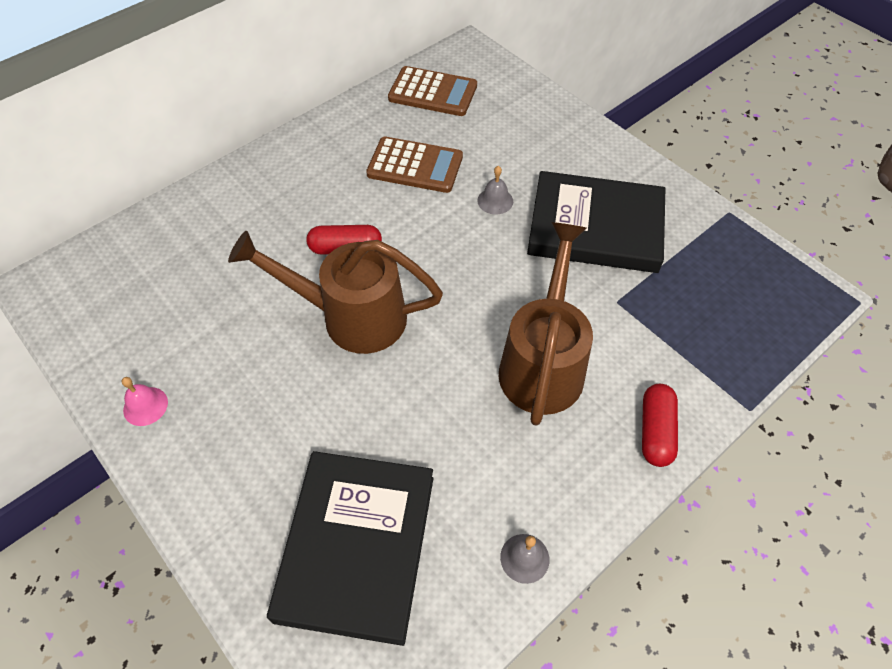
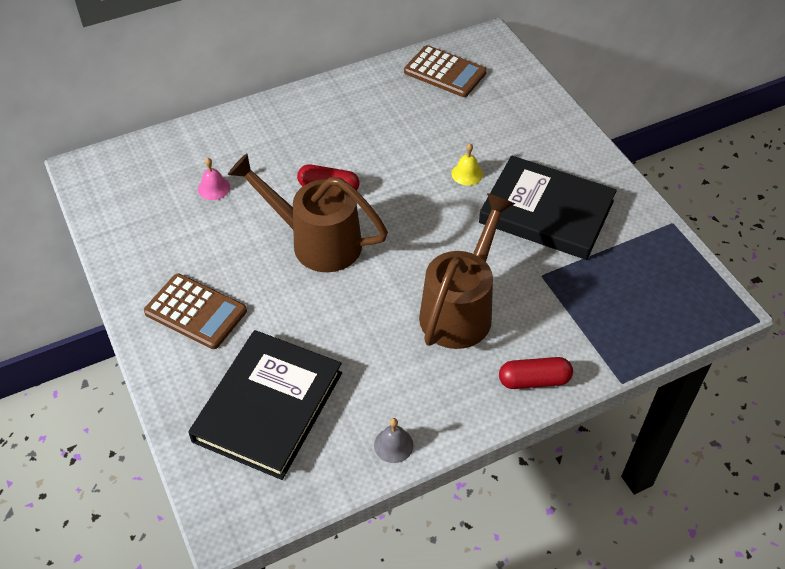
camera: 15 degrees right, 5 degrees down
(145, 406) = (140, 273): pink bell -> pink bell (214, 188)
(415, 166) = (408, 132): brown calculator -> brown calculator (195, 312)
(495, 201) = (467, 173): grey bell -> yellow bell
(655, 431) = (534, 380): red capsule -> red capsule turned 60 degrees clockwise

